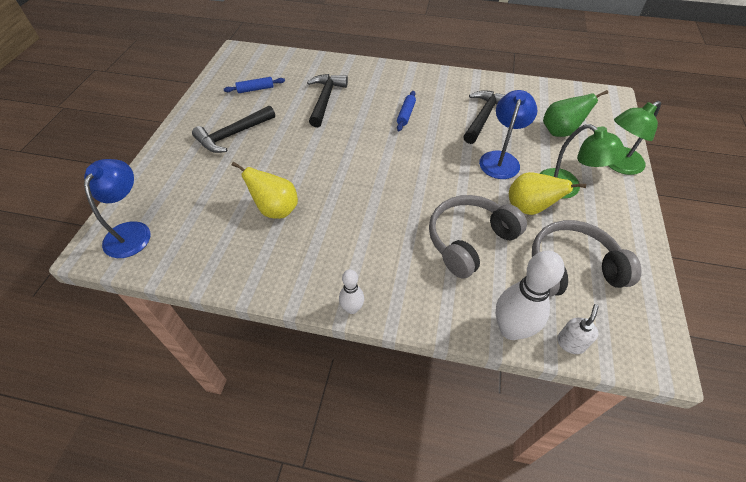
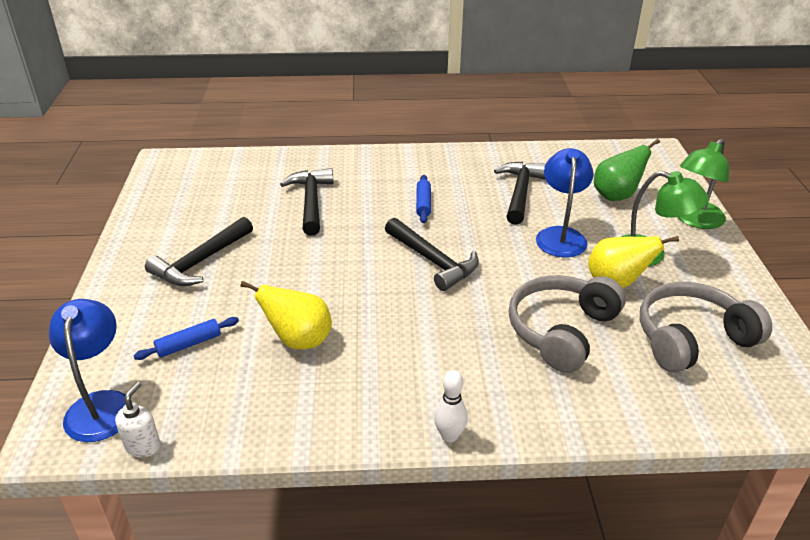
camera: 15 degrees left, 15 degrees down
(255, 89) = (209, 202): blue rolling pin -> blue rolling pin (189, 344)
(394, 163) = (432, 261): none -> black hammer
(511, 329) = (651, 418): white bowling pin -> none
(570, 343) = (724, 418): white soap dispenser -> white soap dispenser (143, 446)

